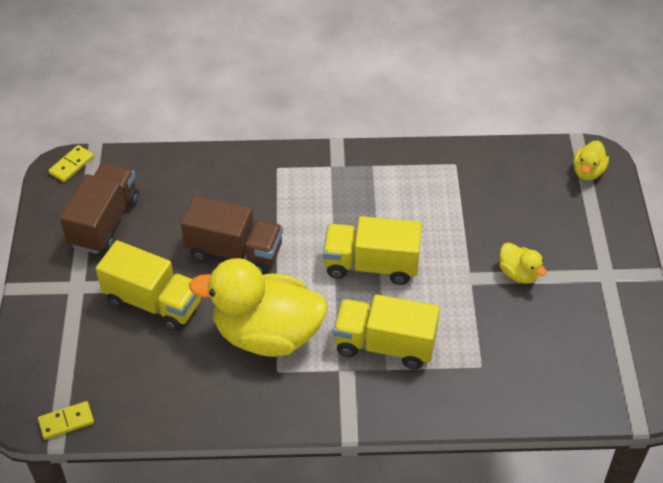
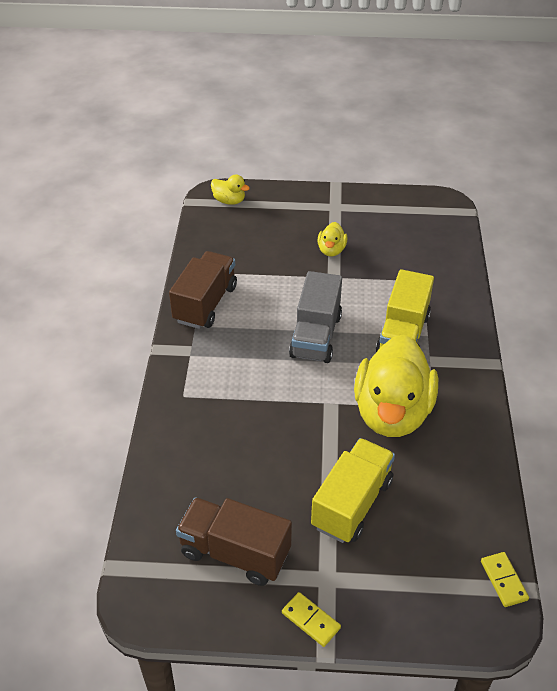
camera: 85 degrees left, 5 degrees down
(71, 165) = (137, 592): yellow domino -> yellow domino (311, 620)
(234, 252) = (290, 434): brown truck -> brown truck (205, 304)
(371, 265) = (316, 336): yellow truck -> grey truck
(519, 273) = (331, 250): yellow duck -> yellow duck turned 135 degrees clockwise

